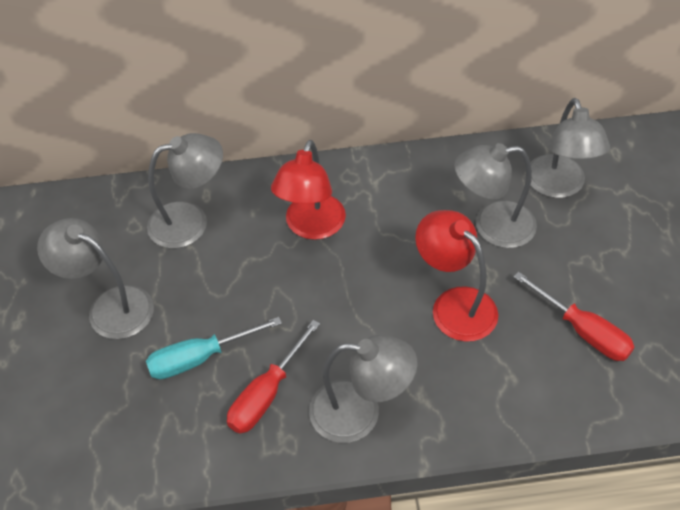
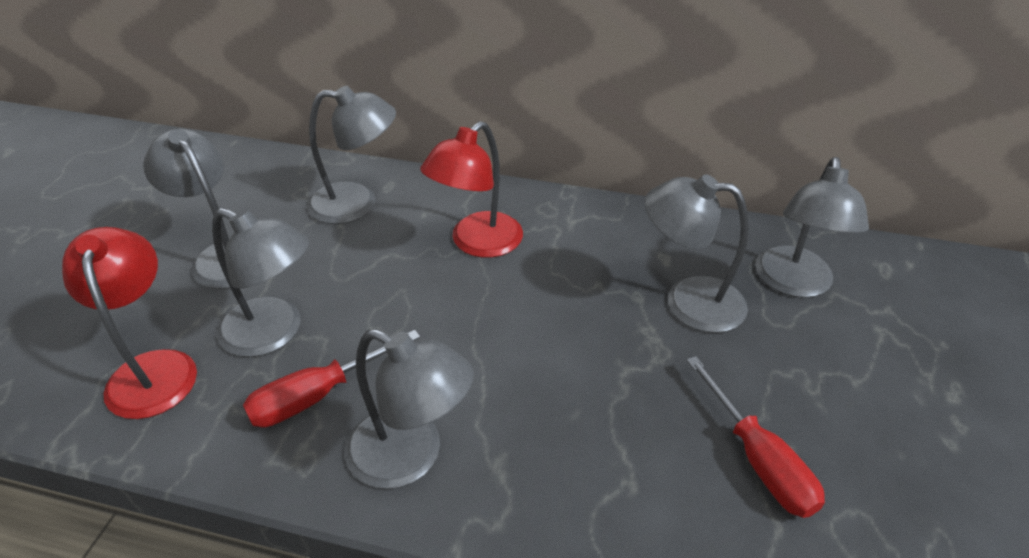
camera: 20 degrees right, 10 degrees down
(200, 358) = (274, 333): turquoise screwdriver -> grey lamp
(454, 304) = (598, 371): red lamp -> red lamp (152, 369)

